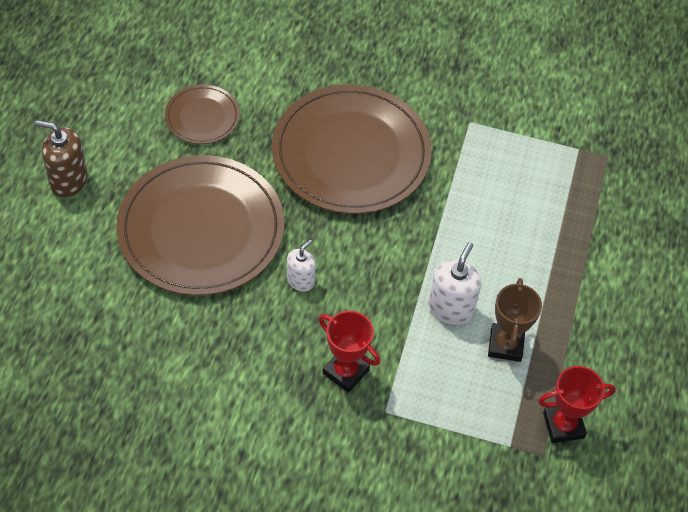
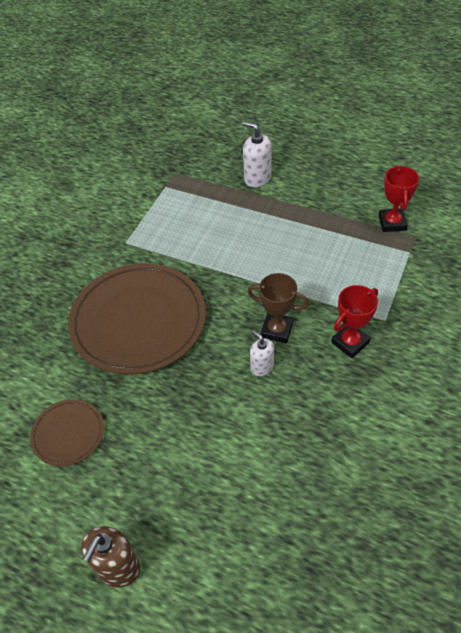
camera: 75 degrees left, 5 degrees down
(201, 229) = (198, 441): brown plate -> none
(451, 308) = (295, 272): white soap dispenser -> white soap dispenser (257, 178)
(505, 345) = (328, 245): brown trophy -> brown trophy (277, 330)

